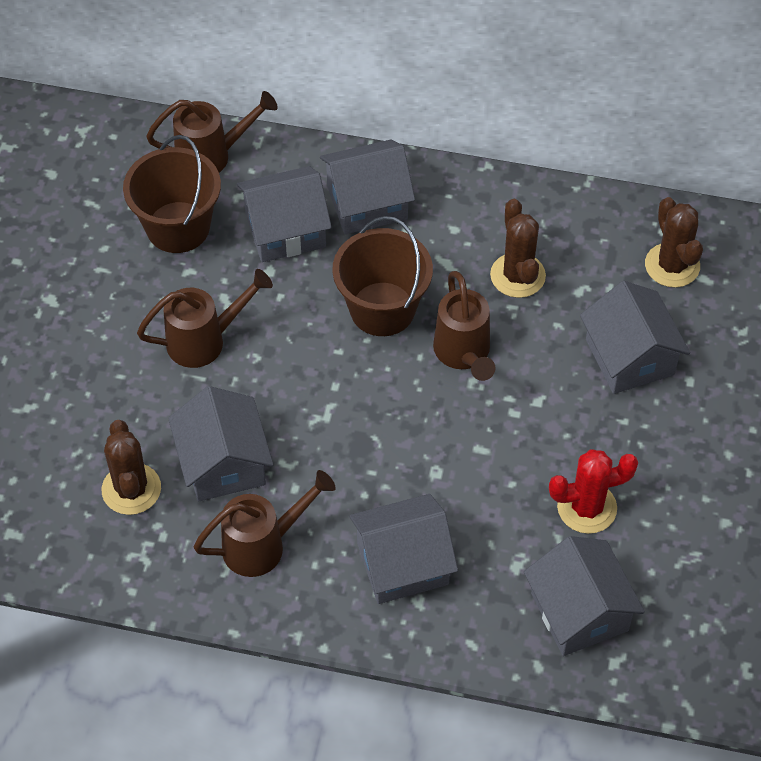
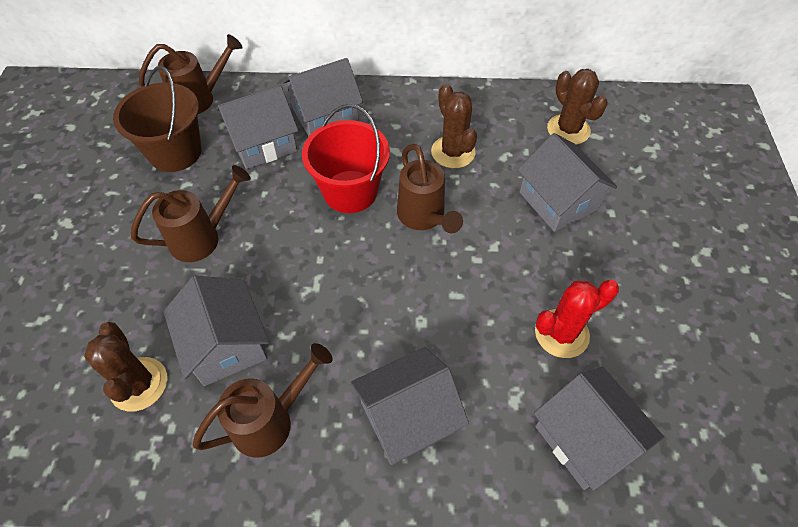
camera: 10 degrees left, 0 degrees up
(382, 309) = (350, 191): brown bucket -> red bucket

